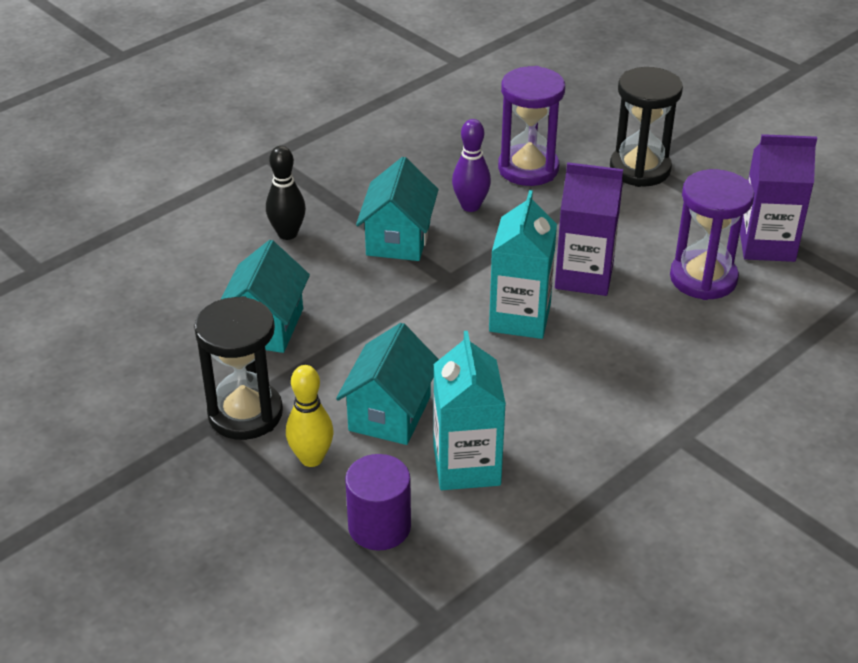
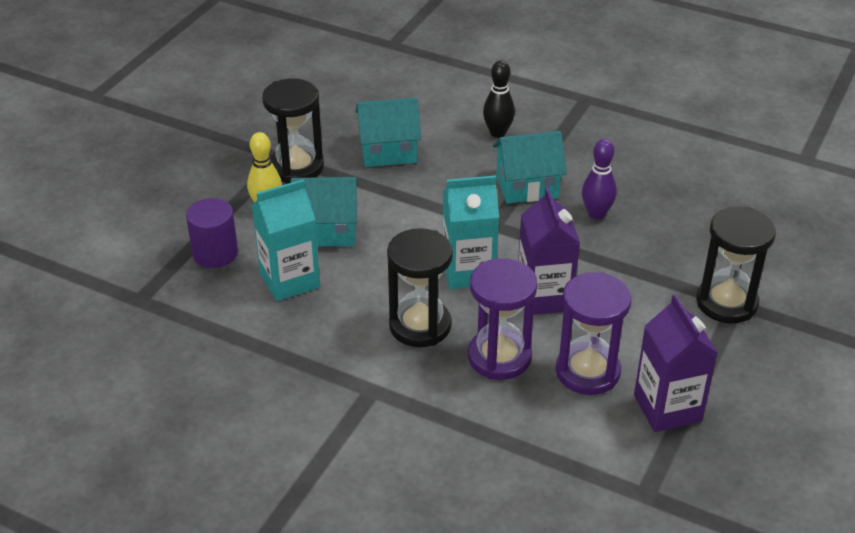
camera: 70 degrees right, 0 degrees up
(528, 168) = (674, 234): purple hourglass -> purple hourglass (499, 357)
(592, 375) = (420, 326): none -> black hourglass

